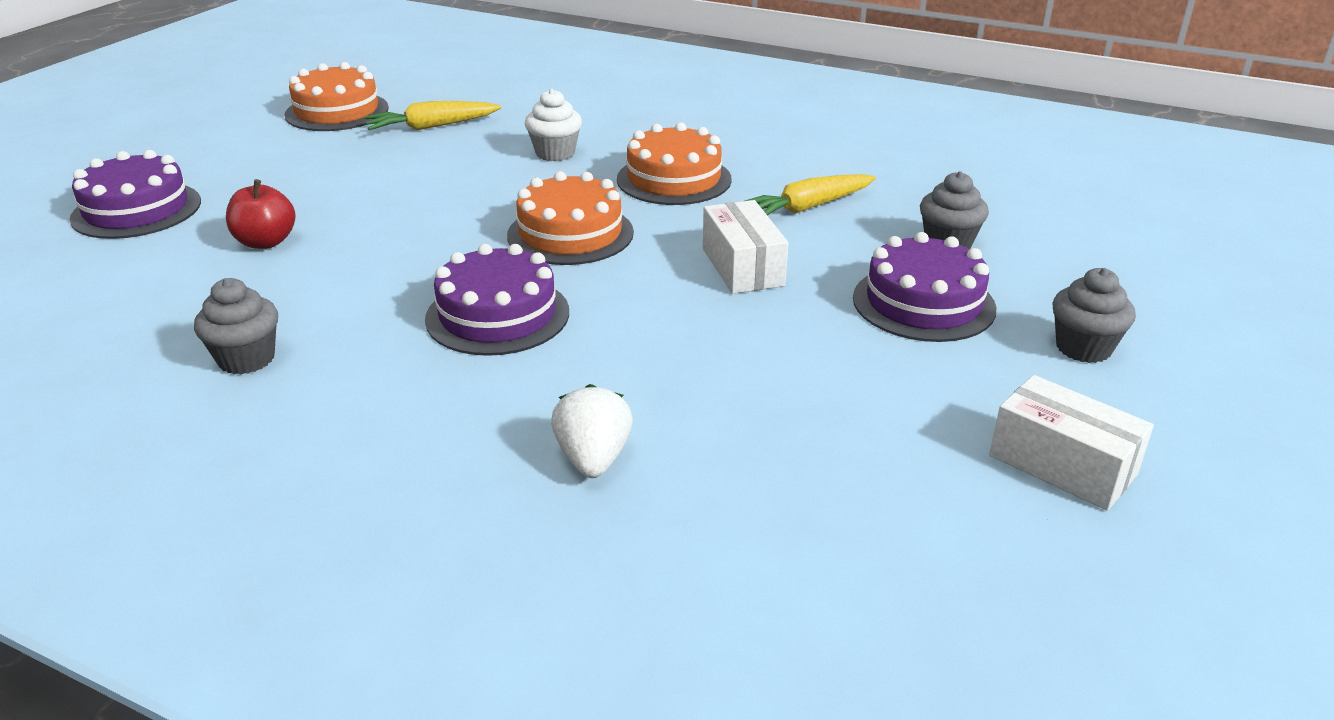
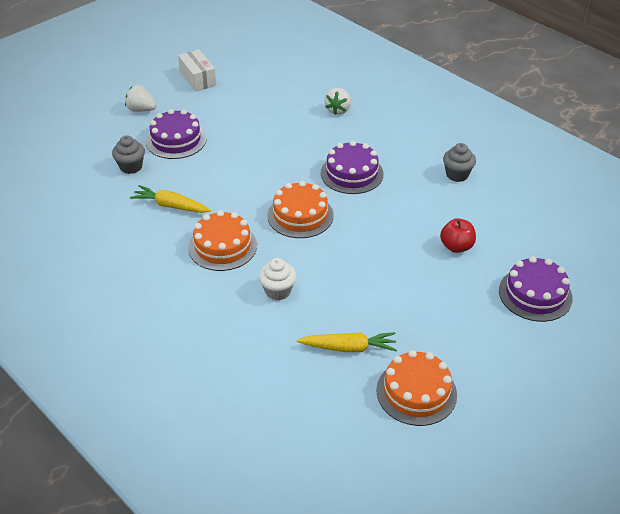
camera: 160 degrees left, 10 degrees up
(742, 267) = (233, 175): white box -> none
(807, 207) = (171, 206): yellow carrot -> yellow carrot turned 150 degrees counterclockwise
(1083, 348) = (141, 110): grey cupcake -> white strawberry

